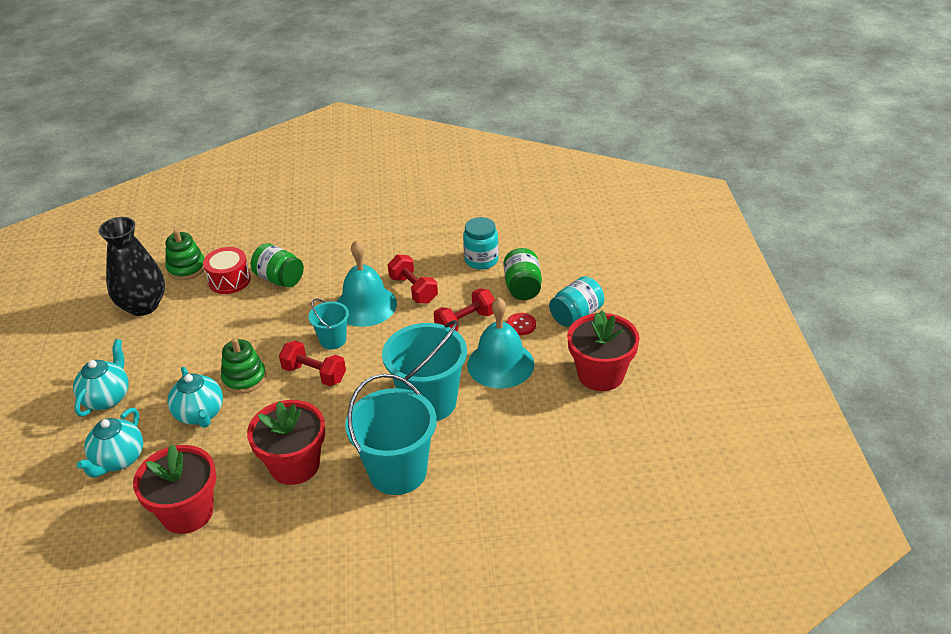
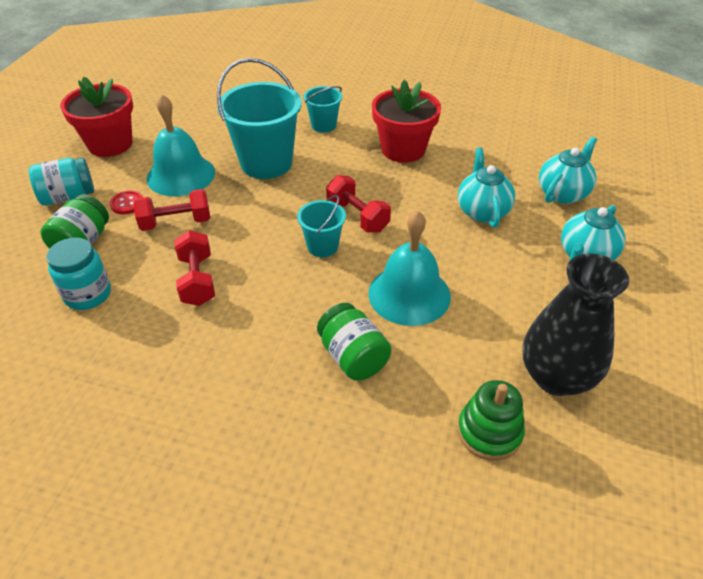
camera: 160 degrees left, 5 degrees up
(187, 512) = (498, 142): red flower pot -> none
(229, 280) = (425, 380): red drum -> none
(244, 378) = (431, 233): green stacking toy -> none
(365, 305) = (265, 277): turquoise bell -> turquoise bell (409, 294)
(397, 472) = (323, 125): turquoise bucket -> turquoise bucket, size x0.52

